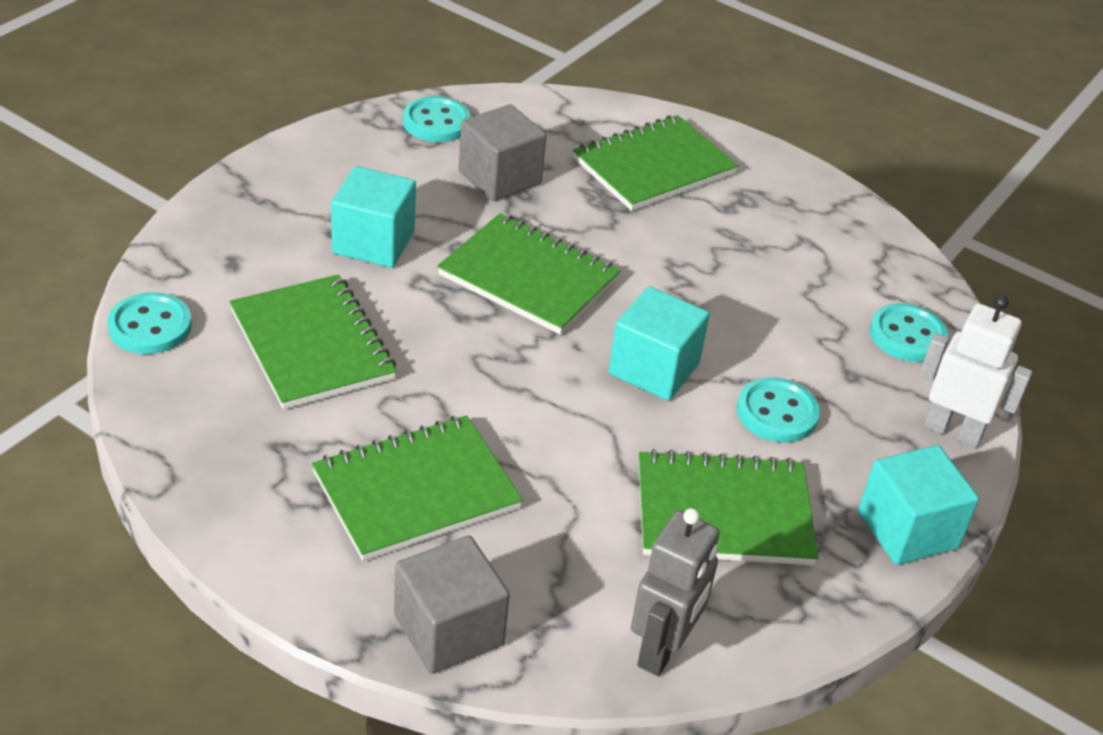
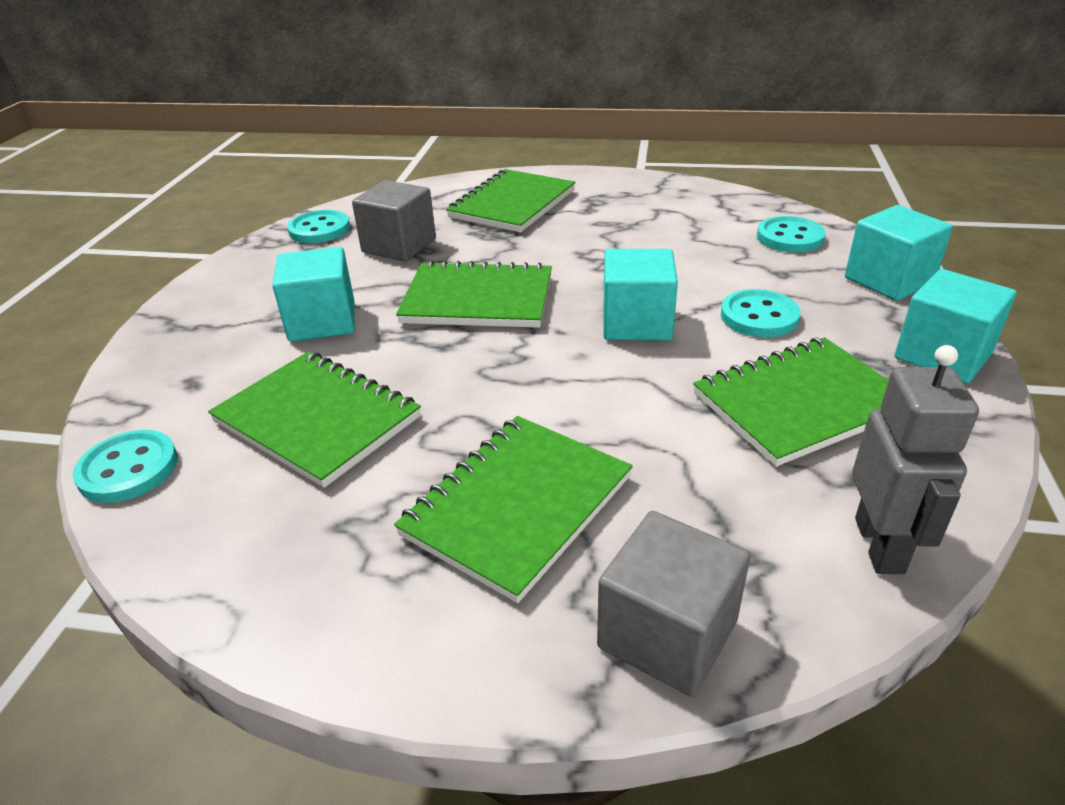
camera: 20 degrees left, 5 degrees down
(952, 431) = (889, 280): white robot -> turquoise cube

